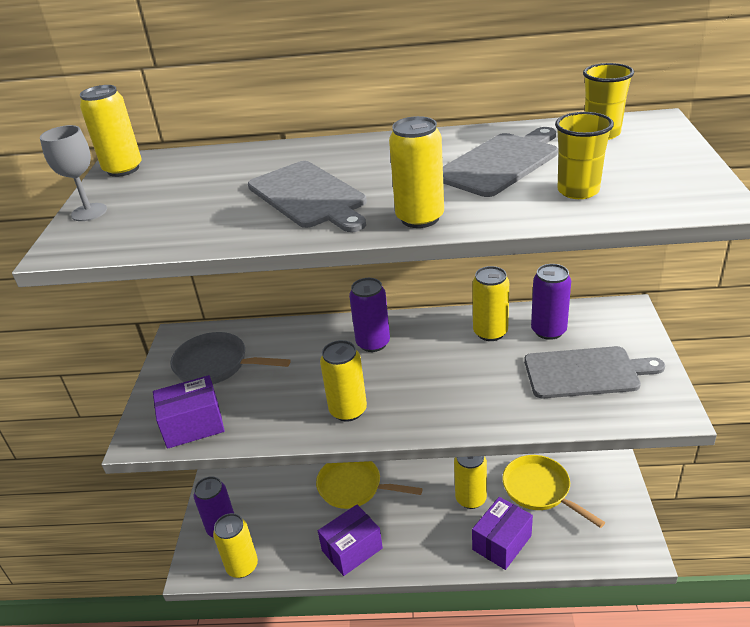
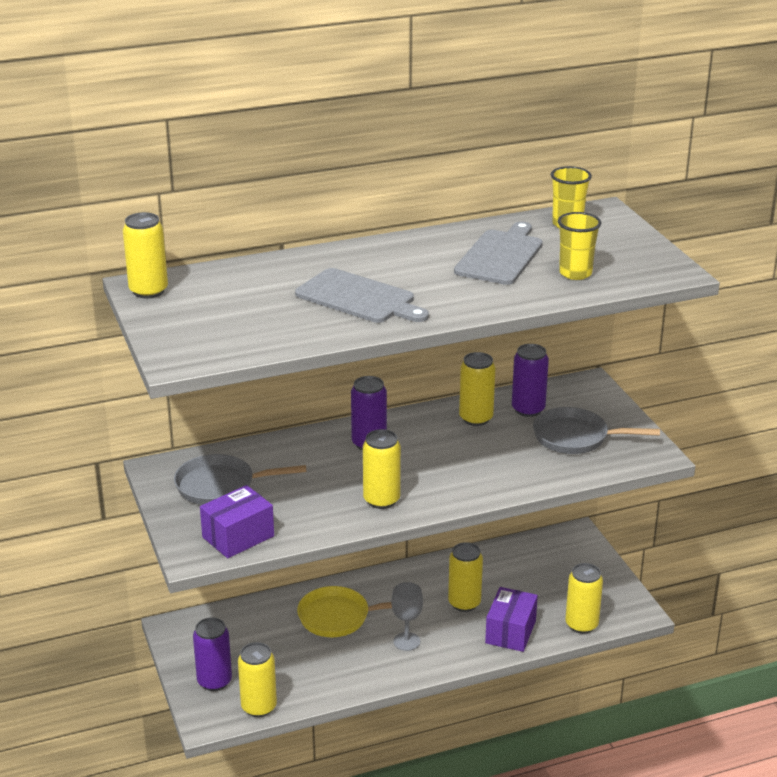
camera: 25 degrees left, 5 degrees down
(89, 212) = (163, 331): grey goblet -> grey goblet (406, 641)
(352, 549) = (366, 668): purple box -> none
(420, 218) = (467, 306): yellow can -> yellow can (581, 624)
(540, 490) = (528, 583): yellow pan -> none
(586, 372) = (575, 437): grey cutting board -> grey pan

